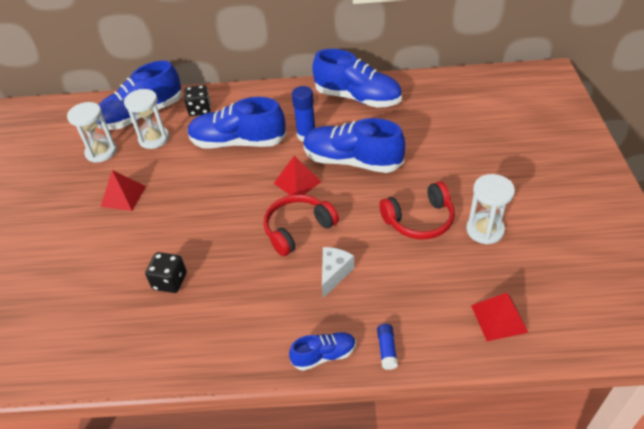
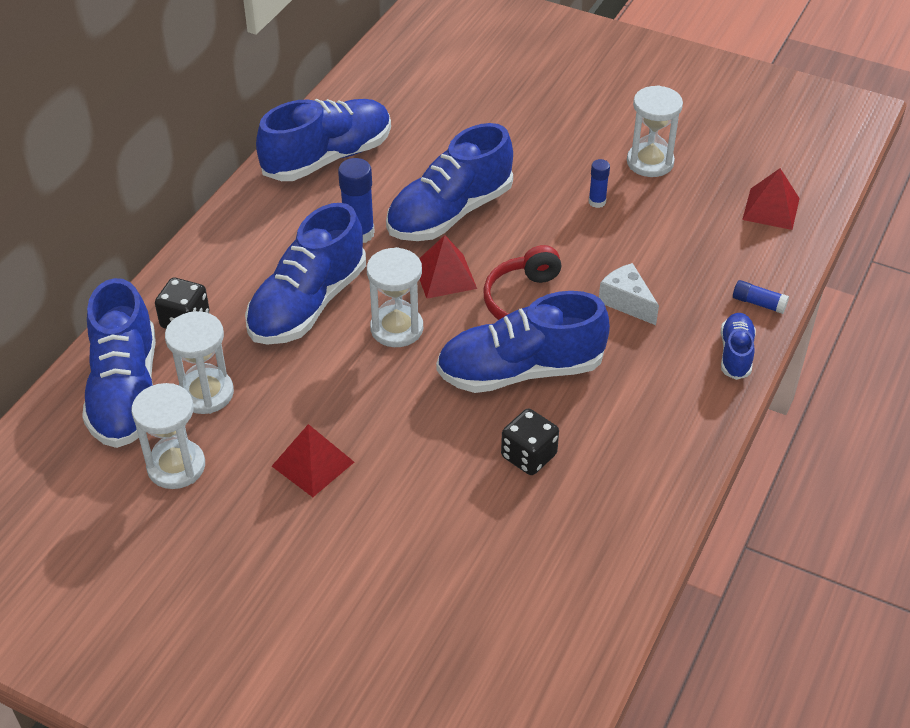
camera: 65 degrees left, 0 degrees up
(239, 248) = (520, 371): none -> blue shoe
(241, 182) = (397, 328): none -> white hourglass
(419, 220) = (597, 202): red headphones -> blue glue stick

